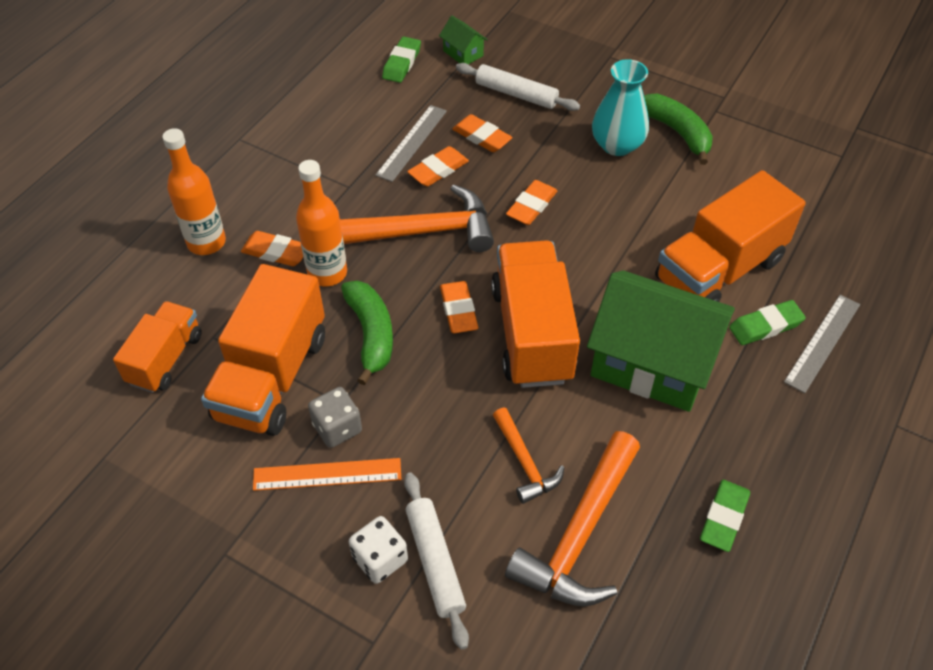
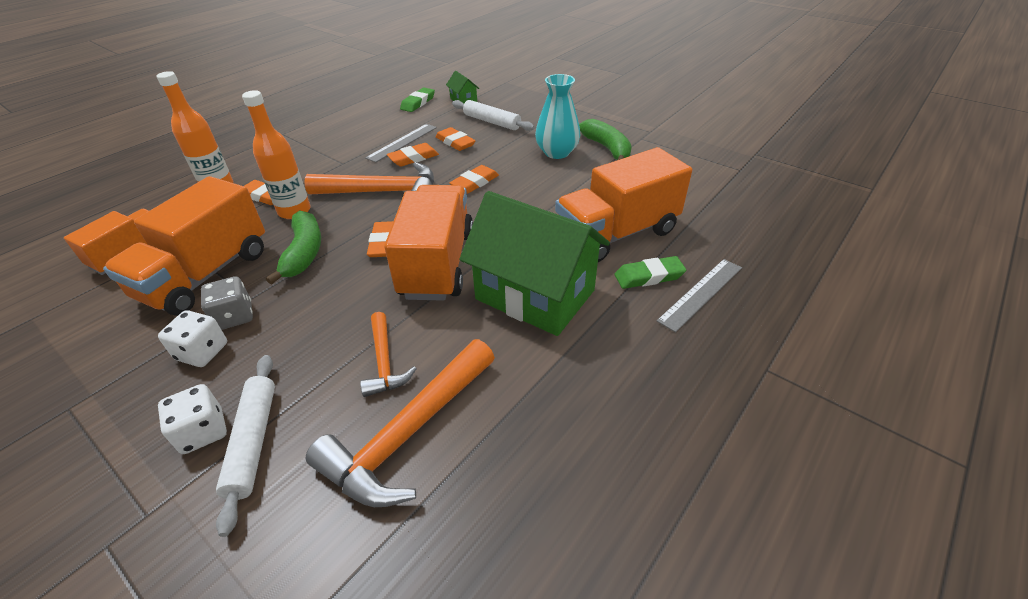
camera: 10 degrees right, 10 degrees down
(327, 474) = (202, 352): orange ruler -> white dice
(724, 518) = (564, 436): green eraser -> none

